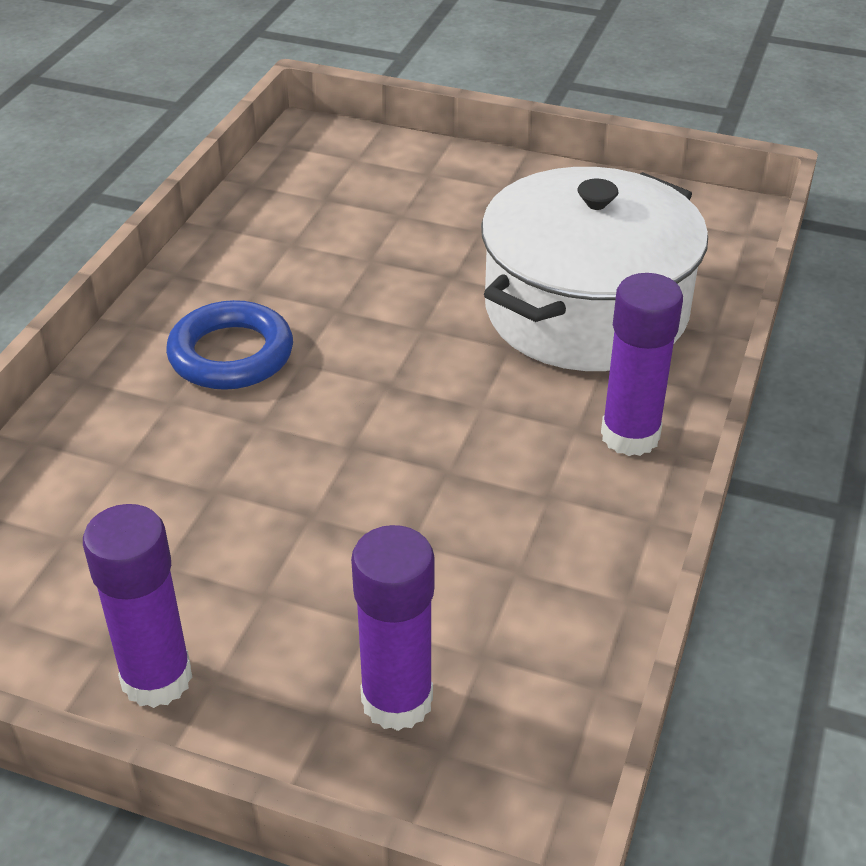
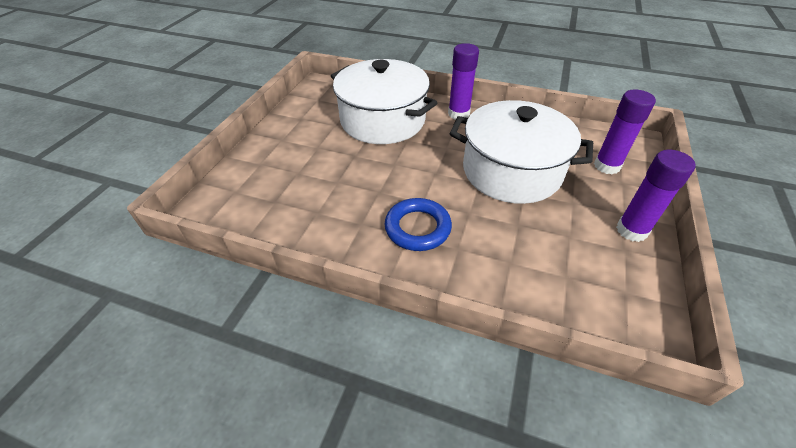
camera: 90 degrees left, 5 degrees up
(386, 504) = (511, 171): none -> white pot

